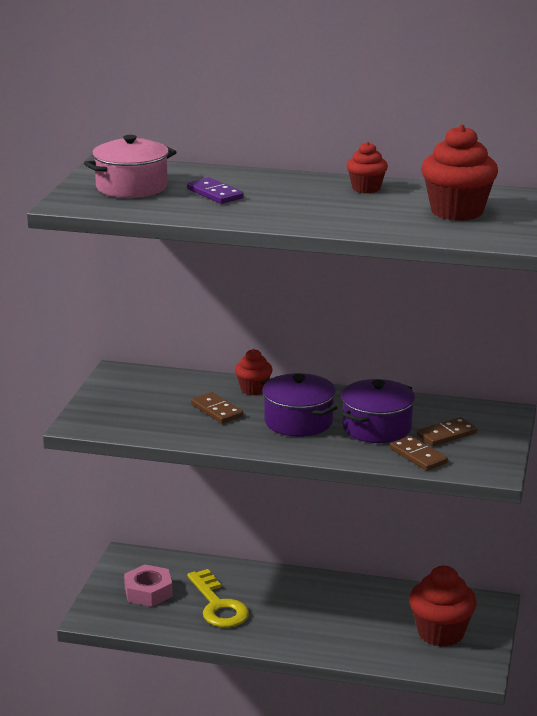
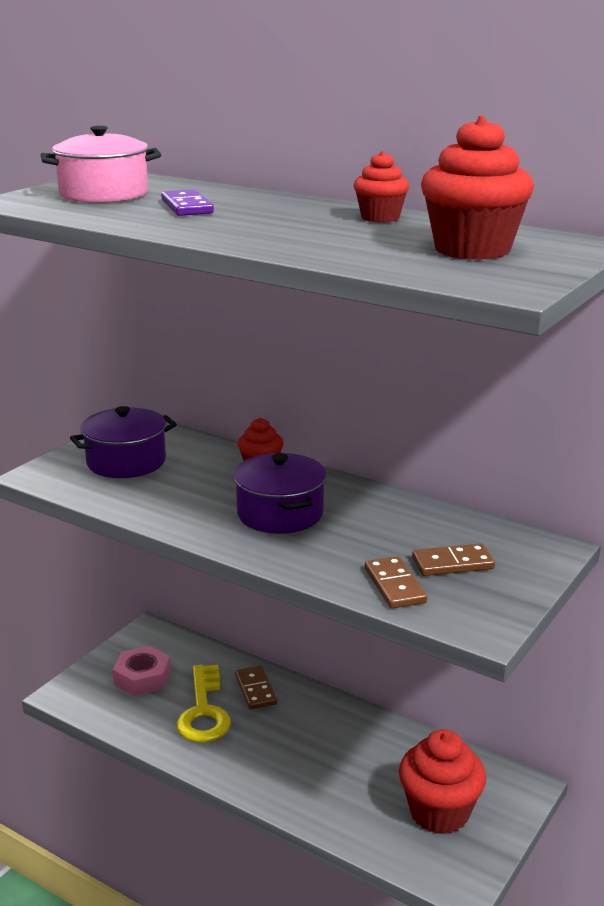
camera: 20 degrees right, 0 degrees up
(216, 410) = (198, 484): brown domino -> brown domino (255, 690)
(377, 428) = (369, 538): purple pot -> purple pot (126, 462)

